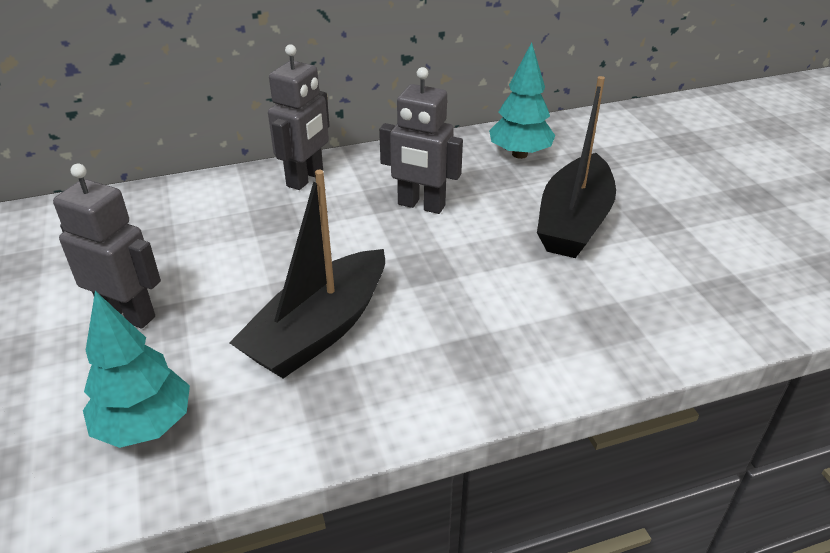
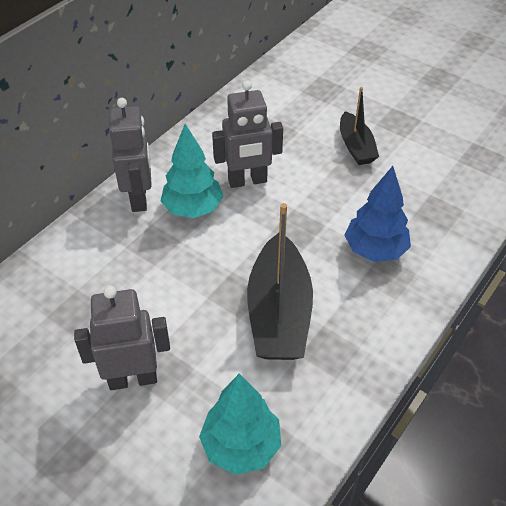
camera: 35 degrees left, 10 degrees up
(487, 324) = (375, 250): none -> blue tree
(519, 154) = (272, 106): turquoise tree -> turquoise tree (193, 209)
(574, 221) = (356, 146): black boat -> black boat, size x0.59

